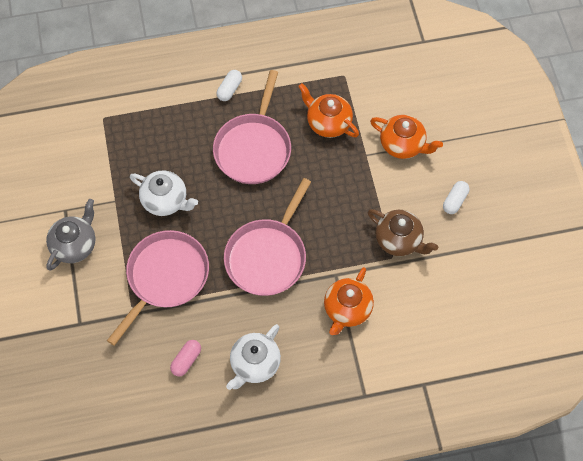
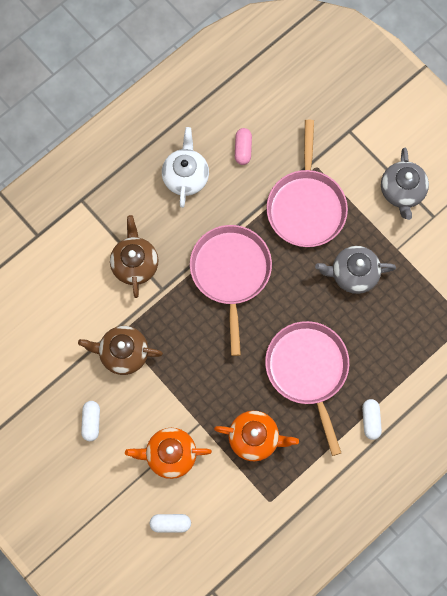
camera: 150 degrees right, 10 degrees up
(165, 200) = (353, 274): white teapot -> grey teapot
(347, 309) = (135, 264): orange teapot -> brown teapot
(429, 98) = (170, 523): none -> white capsule

